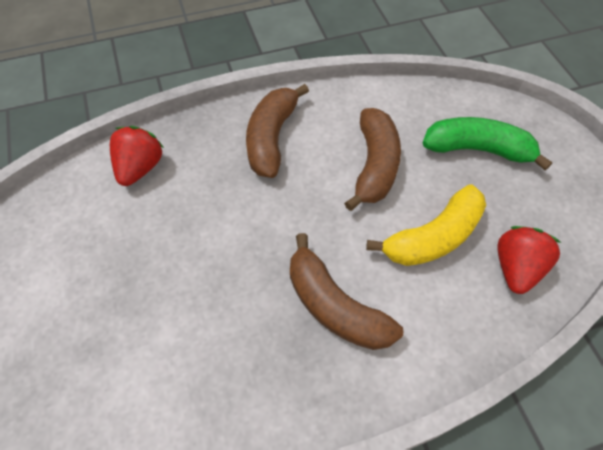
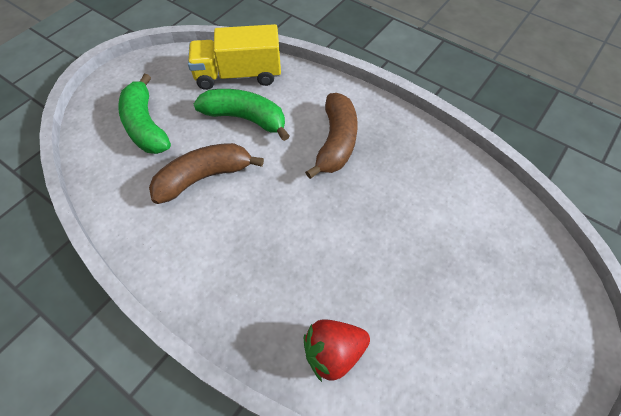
camera: 125 degrees left, 0 degrees up
(272, 138) = (222, 265): brown banana -> none
(433, 237) = (245, 118): yellow banana -> green banana
(516, 268) = (238, 75): red strawberry -> yellow truck

